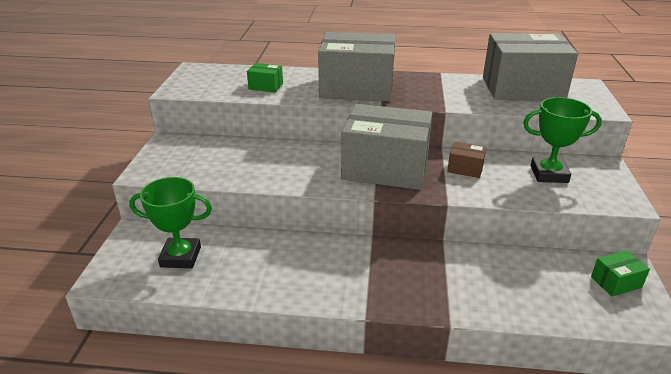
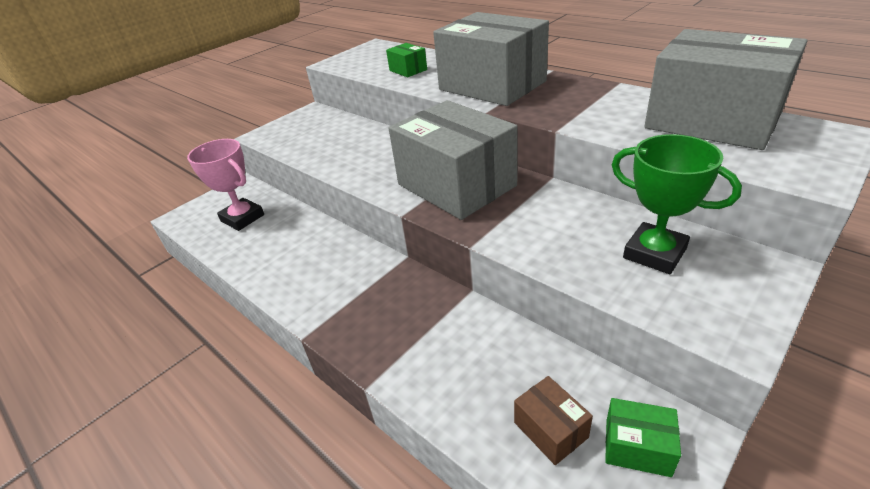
camera: 40 degrees right, 5 degrees up
(180, 257) = (242, 218): green trophy -> pink trophy
(465, 168) = (546, 211): brown box -> brown box (550, 429)

